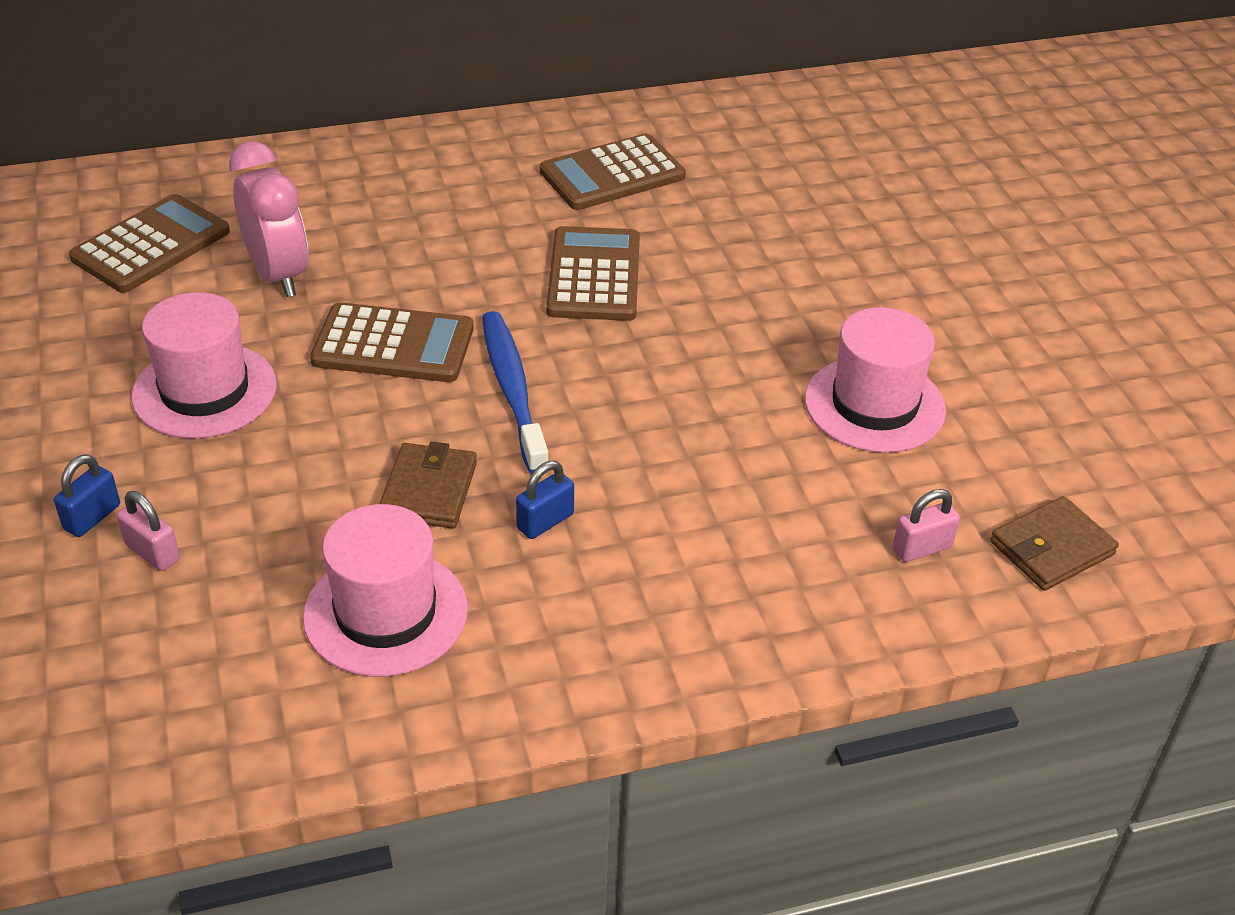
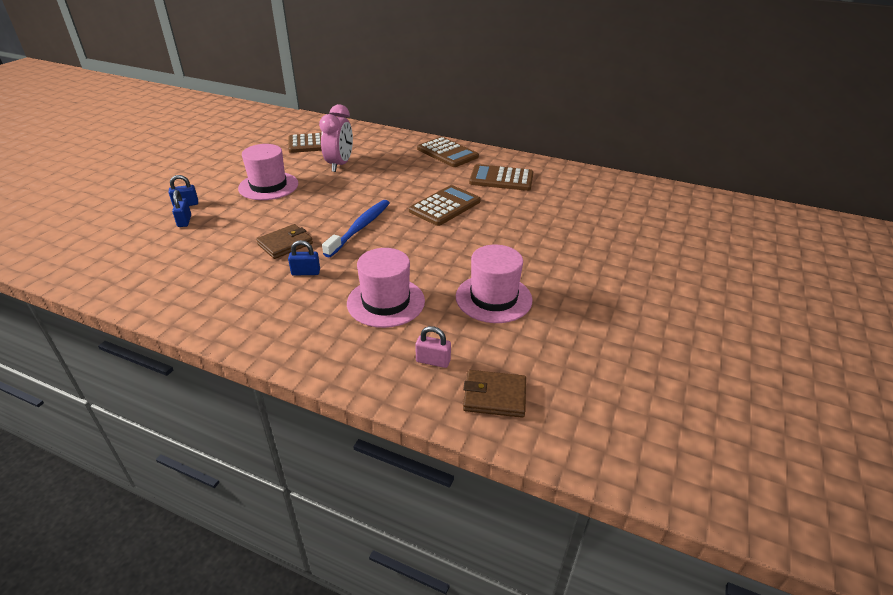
camera: 40 degrees right, 5 degrees down
(152, 552) = (184, 221): pink padlock -> blue padlock
(386, 613) = (214, 272): pink hat -> pink hat (386, 302)
(393, 345) = (343, 198): brown calculator -> brown calculator (447, 153)

